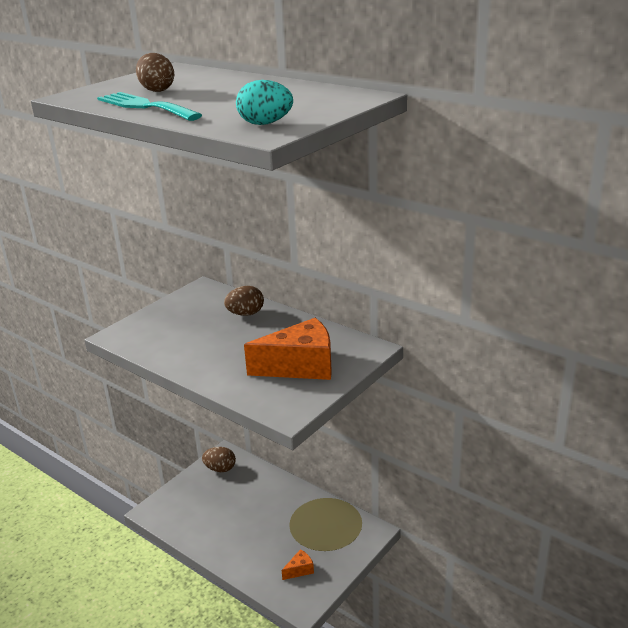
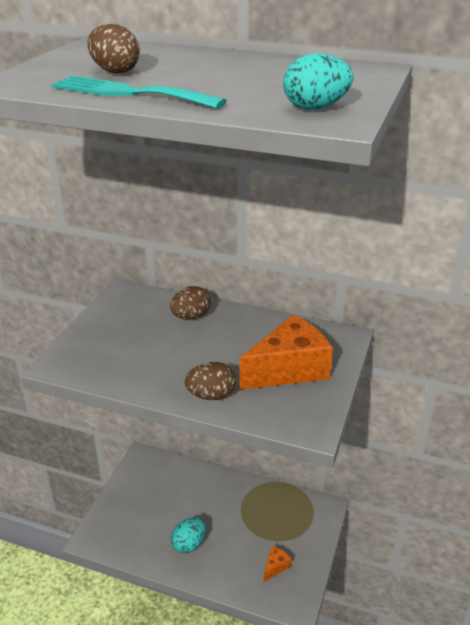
camera: 20 degrees left, 5 degrees up
(220, 469) = (145, 474): brown egg -> brown egg (211, 395)
(231, 533) = (189, 544): none -> turquoise egg

